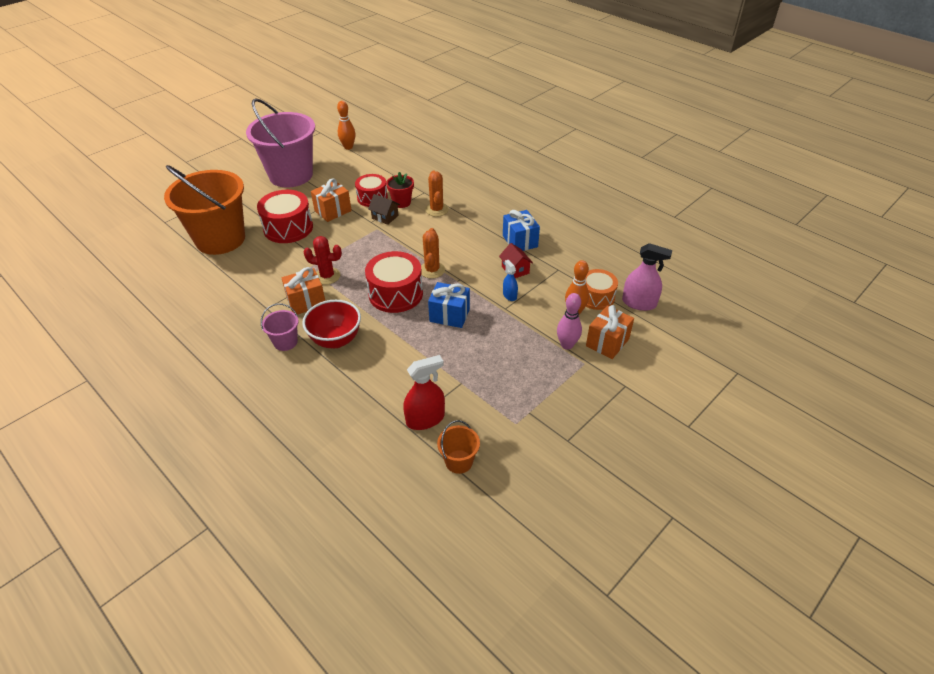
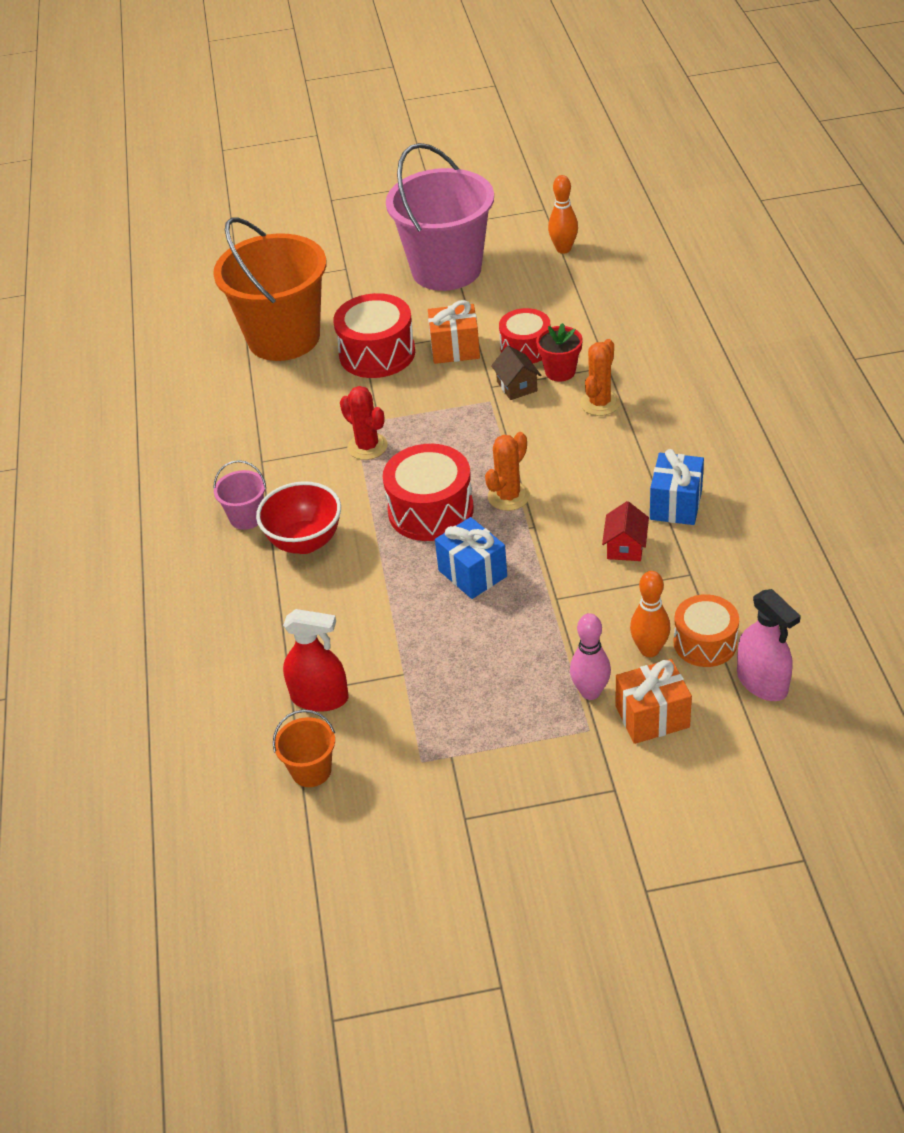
camera: 40 degrees right, 0 degrees up
(306, 302) = (313, 473): orange gift -> none
(509, 295) = (580, 582): blue spray bottle -> none

